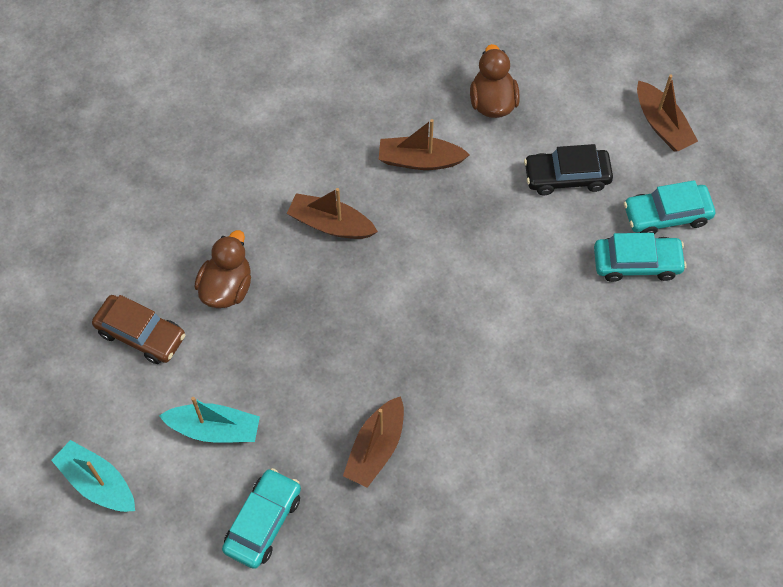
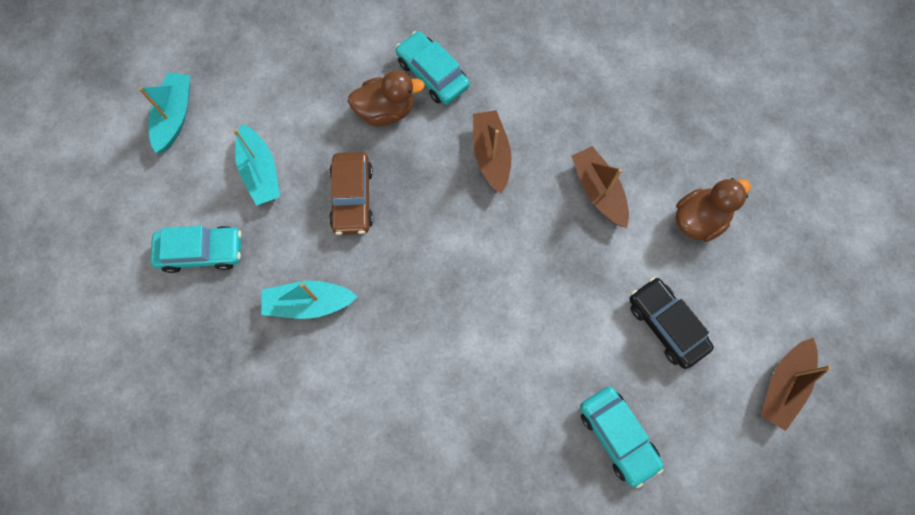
camera: 60 degrees right, 10 degrees up
(141, 334) = (311, 74): brown car -> brown car (352, 198)
(376, 448) = (309, 303): brown boat -> turquoise boat
(666, 215) = (687, 439): turquoise car -> turquoise car (432, 74)

